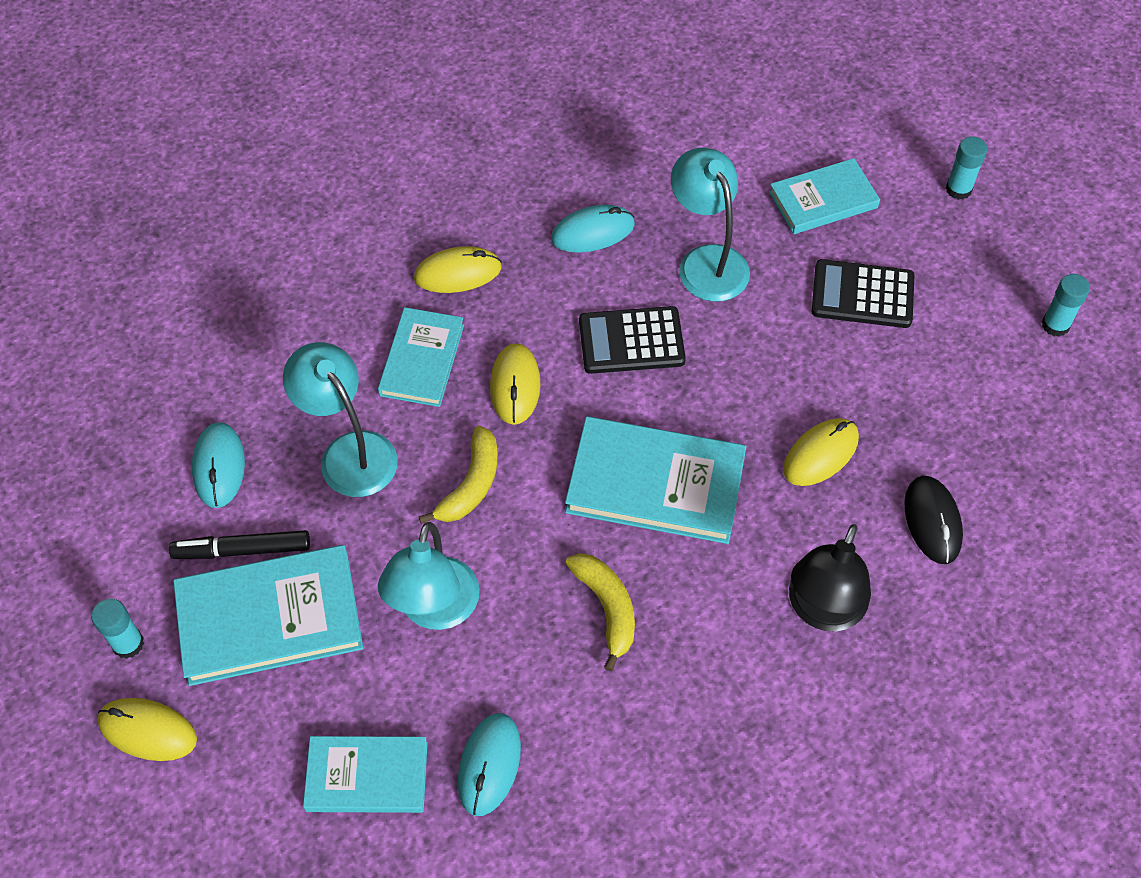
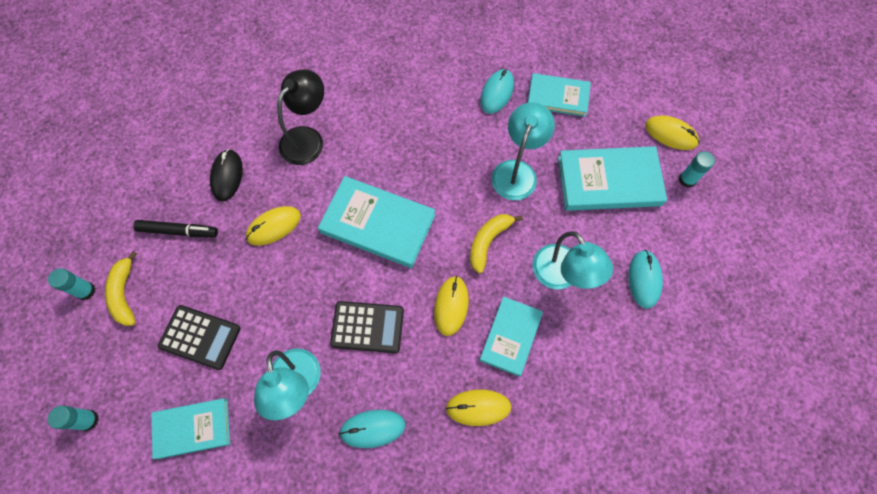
camera: 170 degrees left, 10 degrees up
(242, 550) = (626, 223): black marker -> black marker (178, 231)
(607, 608) = (422, 157): yellow banana -> yellow banana (124, 294)

